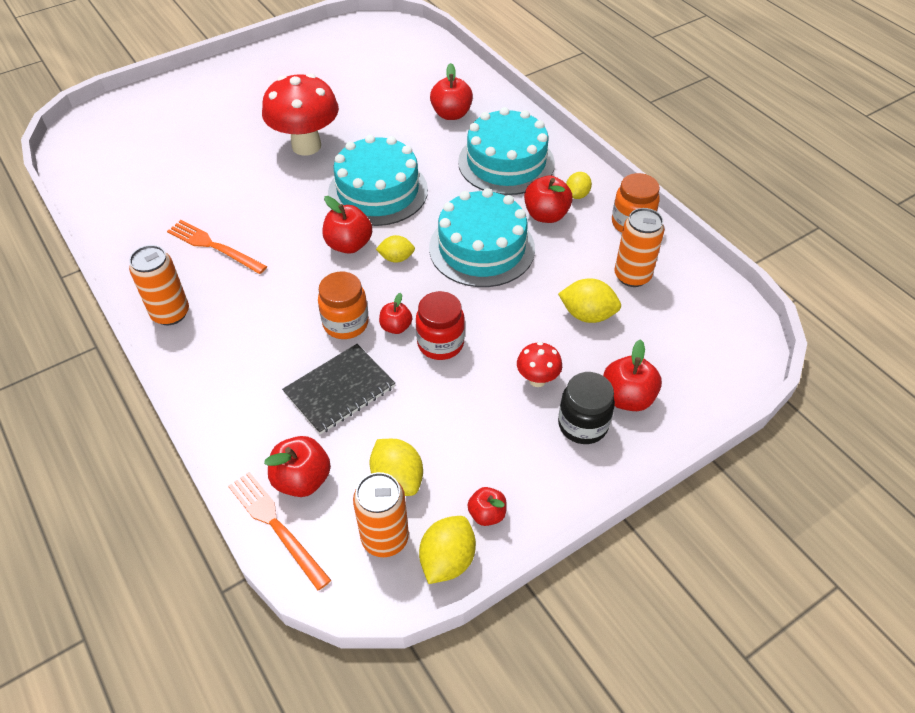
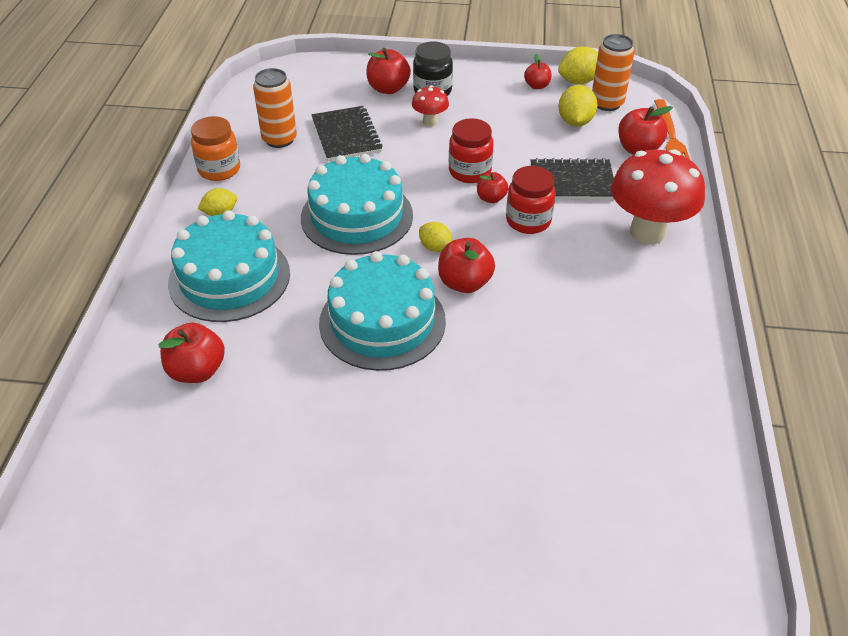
camera: 140 degrees left, 5 degrees down
(170, 313) = (679, 310): orange can -> none
(214, 246) = (598, 357): orange fork -> none
(306, 146) = (398, 432): red mushroom -> red mushroom (647, 232)
(345, 323) = (528, 221): orange jar -> red jar
(546, 215) = (270, 212): red apple -> none
(587, 315) = (346, 135): yellow lemon -> black notebook

